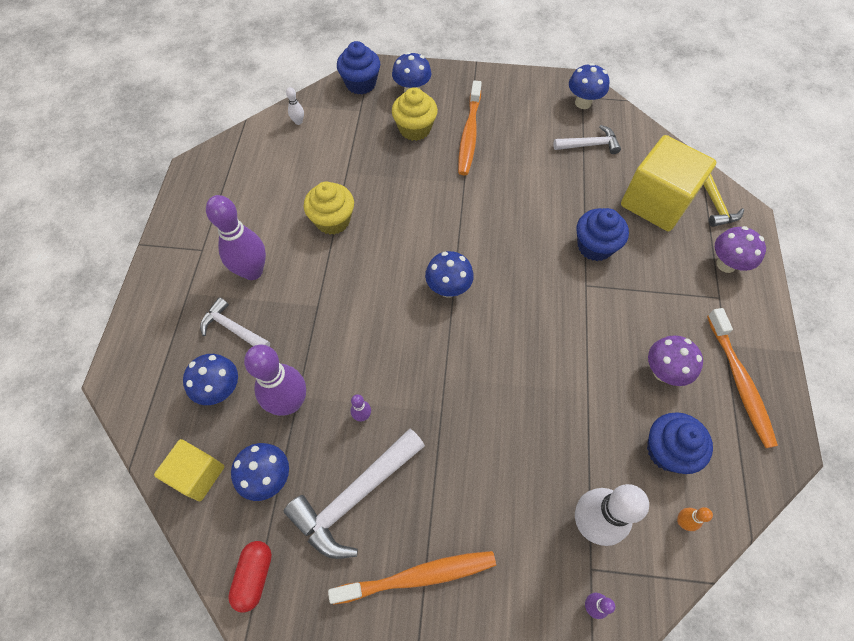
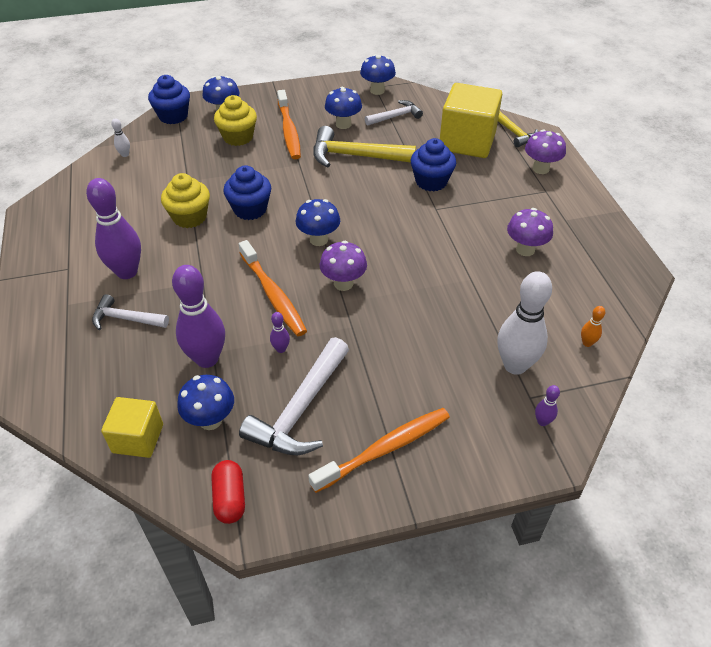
camera: 20 degrees left, 15 degrees down
(221, 390) = (133, 368): blue mushroom -> blue mushroom (343, 124)
(452, 354) = (343, 283): none -> purple mushroom
(526, 188) = (355, 156): none -> yellow hammer
(667, 450) = (553, 300): blue cupcake -> blue cupcake (250, 209)
(739, 382) = (587, 240): orange toothbrush -> orange toothbrush (273, 294)

